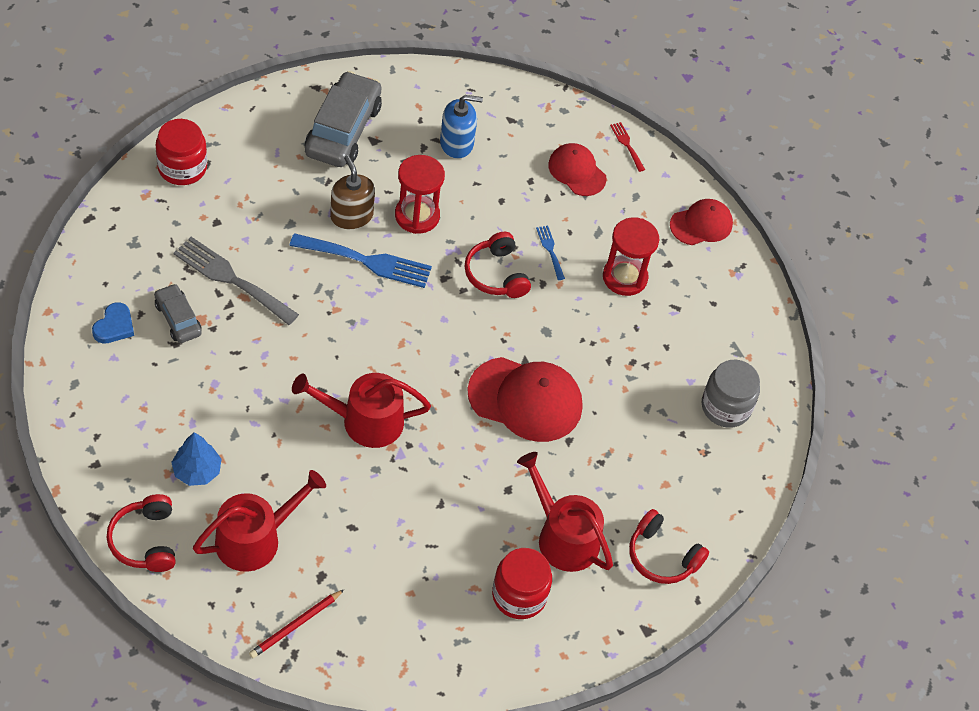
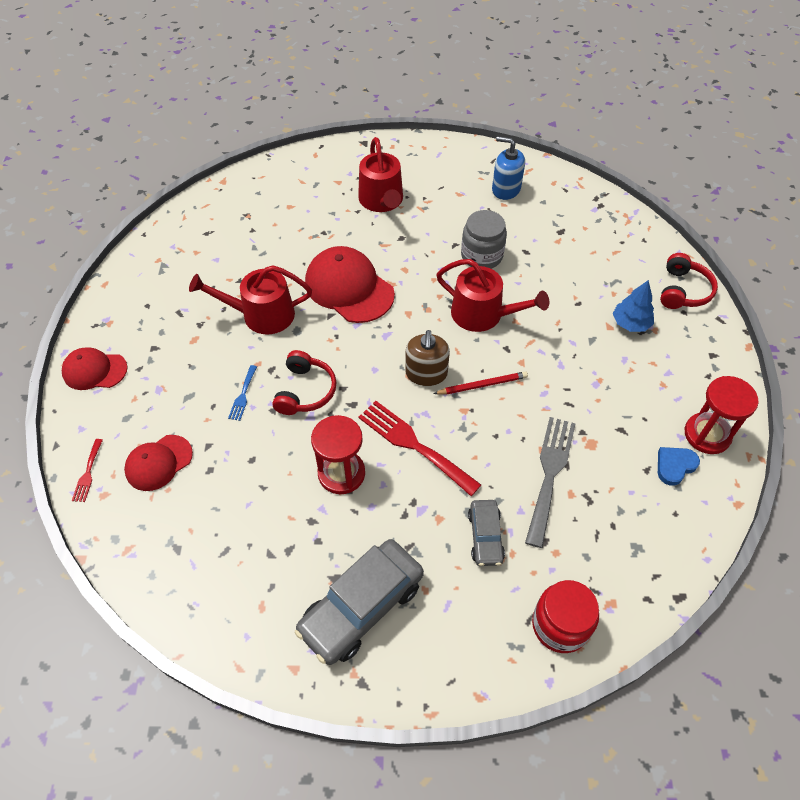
camera: 145 degrees left, 0 degrees up
(178, 319) = (612, 452): grey car -> grey car (485, 536)
(231, 279) = (550, 473): grey fork -> grey fork turned 135 degrees counterclockwise
(255, 538) = (600, 266): red watering can -> red watering can (261, 315)
(295, 625) = (589, 211): red pencil -> red pencil (482, 385)
(351, 216) = (404, 497): brown soap dispenser -> brown soap dispenser (426, 373)
(367, 261) = (413, 444): blue fork -> red fork
(456, 143) = (252, 541): blue soap dispenser -> blue soap dispenser (506, 189)
(519, 595) = (432, 181): red jar -> none
(577, 171) = (159, 463): red cap -> red cap turned 60 degrees clockwise
(624, 277) = (199, 349): red hourglass -> red hourglass (707, 434)
(662, 556) = (325, 172): red headphones -> none
(726, 407) = (206, 235): grey jar -> grey jar (481, 256)

